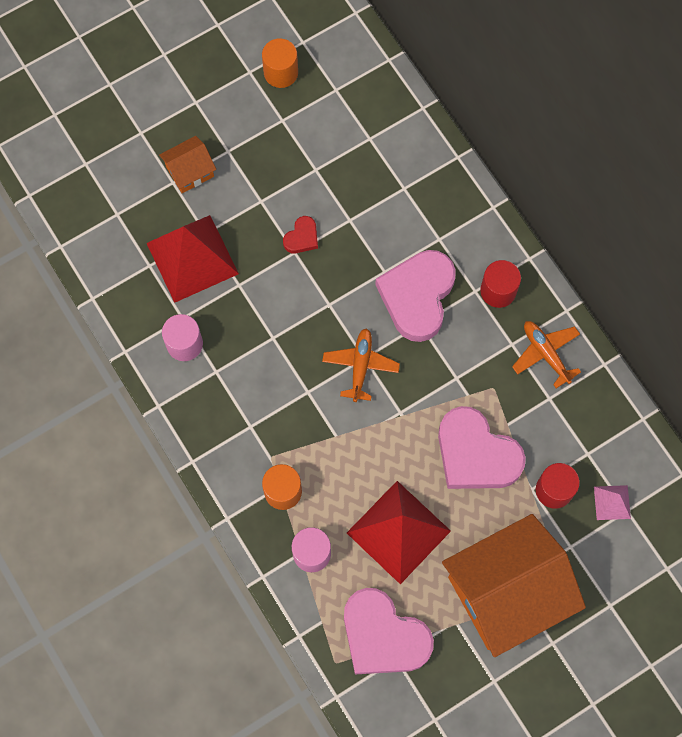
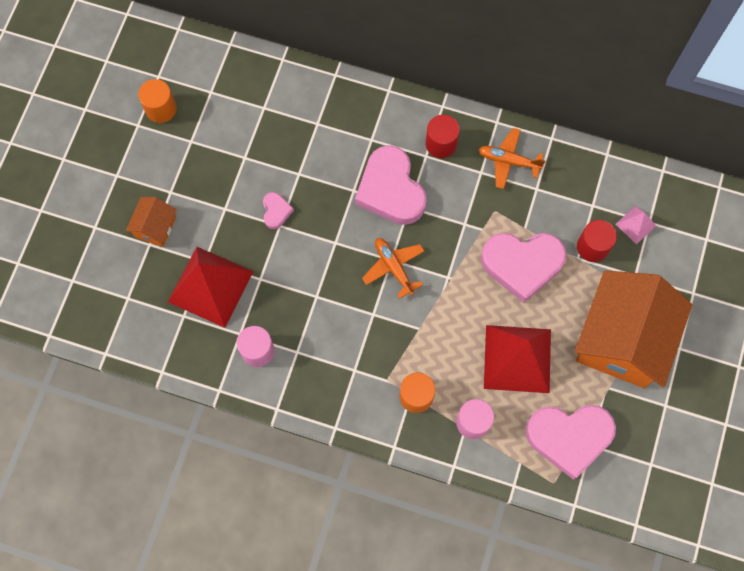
camera: 40 degrees left, 0 degrees up
(302, 237) = (276, 211): red heart -> pink heart

